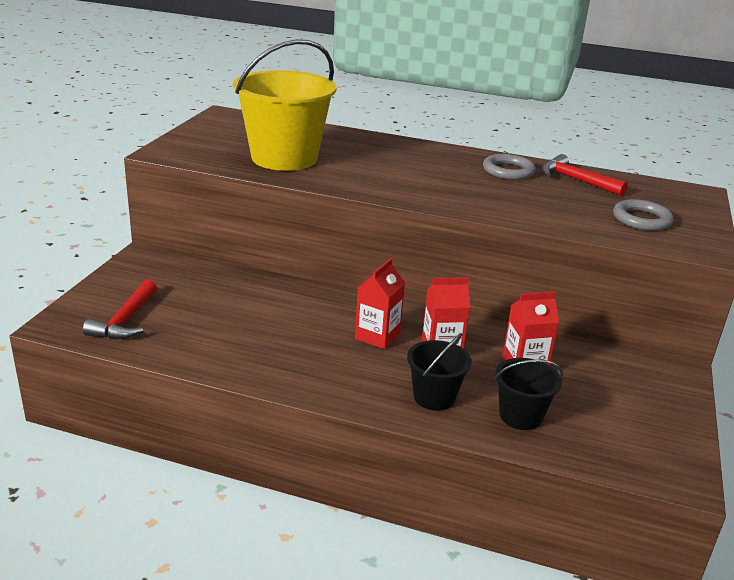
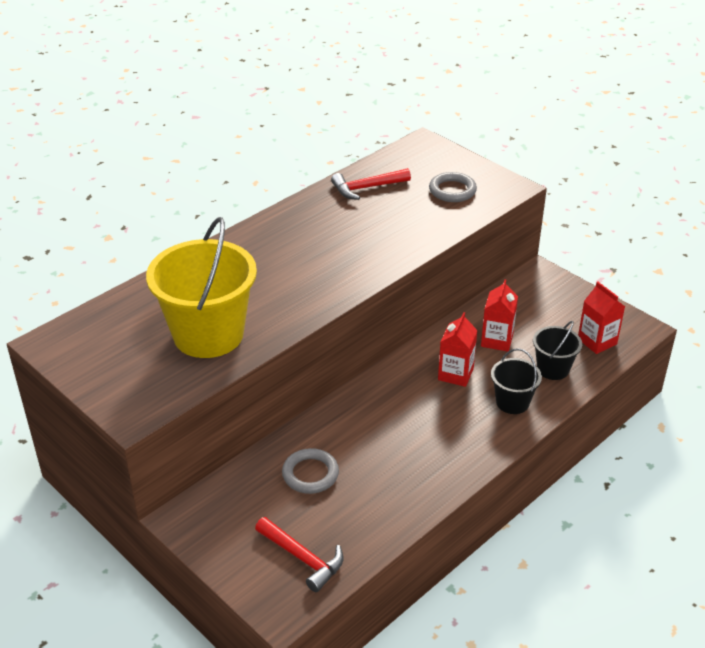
camera: 60 degrees left, 10 degrees up
(377, 336) = (418, 402): red carton -> red carton (597, 341)
(508, 171) = (326, 214): grey ring -> grey ring (310, 474)

